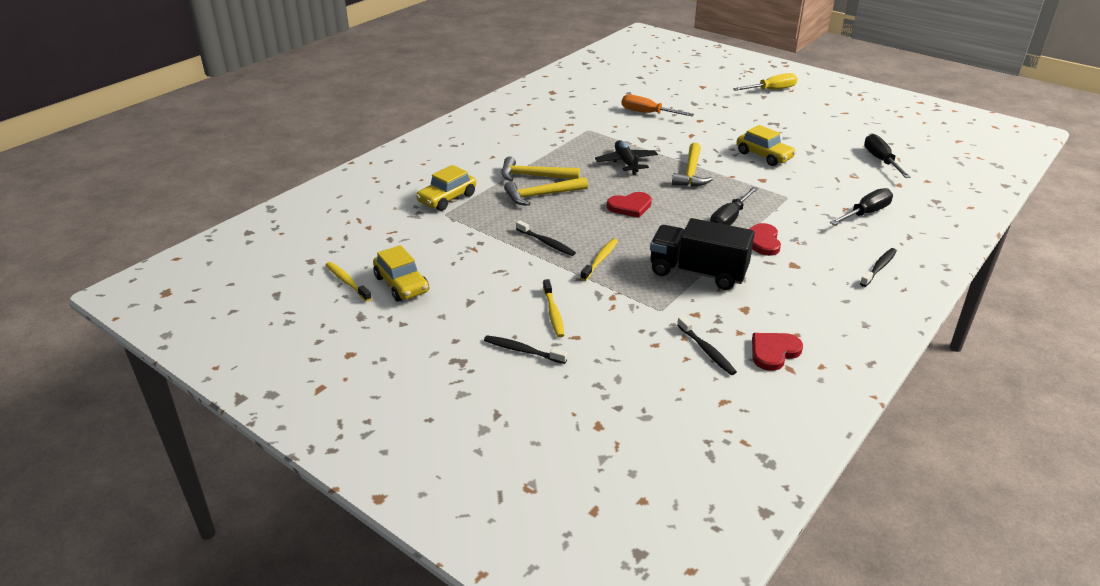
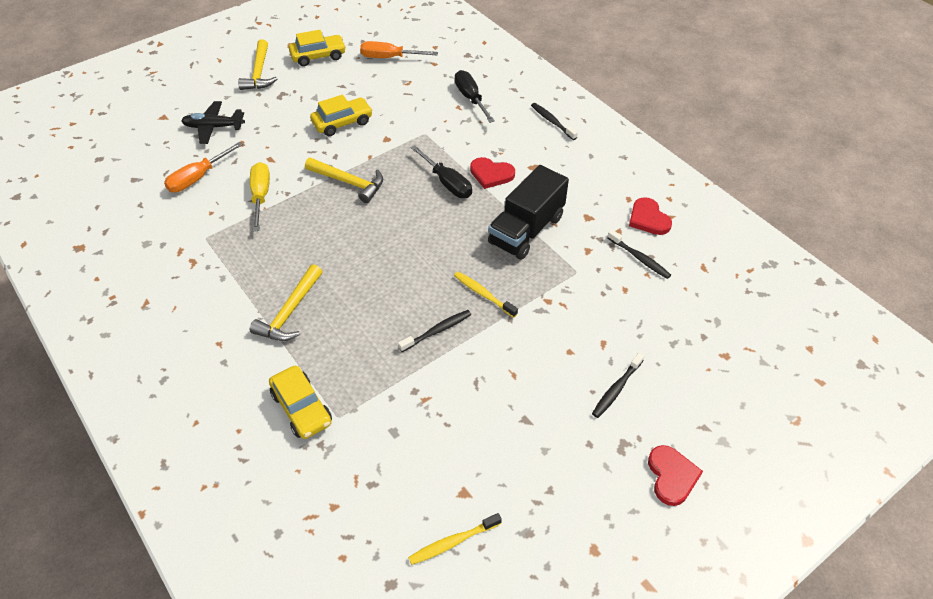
camera: 75 degrees left, 15 degrees up
(401, 284) = (475, 482): yellow car -> yellow car (318, 56)
(541, 195) = (337, 314): yellow hammer -> yellow hammer (259, 73)
(553, 313) = (563, 352): yellow toothbrush -> none
(626, 163) = (302, 225): black plane -> black plane (214, 127)
(630, 206) = (394, 246): red heart -> red heart (671, 476)
(706, 350) = (639, 258): black toothbrush -> black toothbrush turned 60 degrees clockwise
(772, 90) = (209, 72): yellow screwdriver -> yellow screwdriver (261, 195)
(880, 160) = (389, 57): black screwdriver -> orange screwdriver

